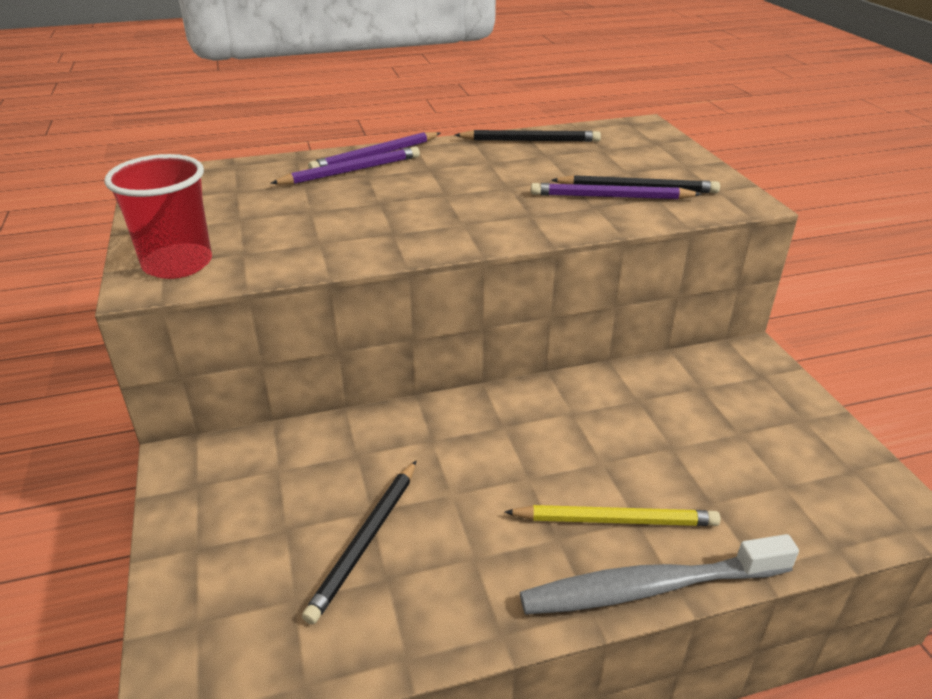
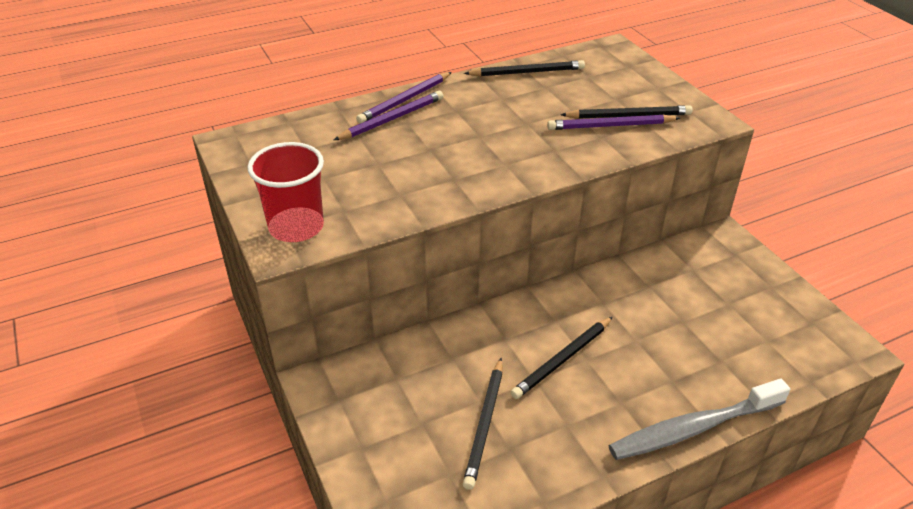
camera: 10 degrees left, 5 degrees up
(497, 474) = (563, 360): none -> black pencil
(615, 520) = (657, 383): yellow pencil -> none

